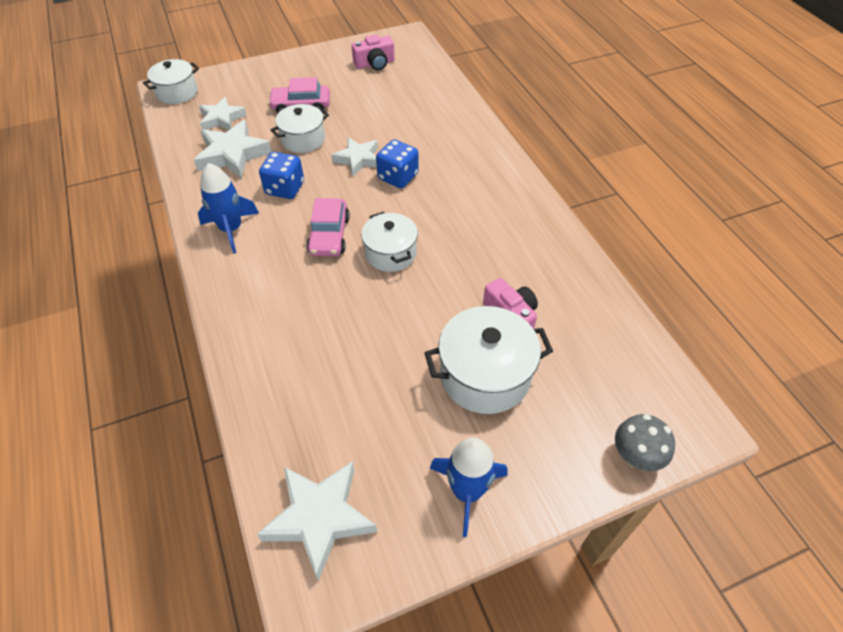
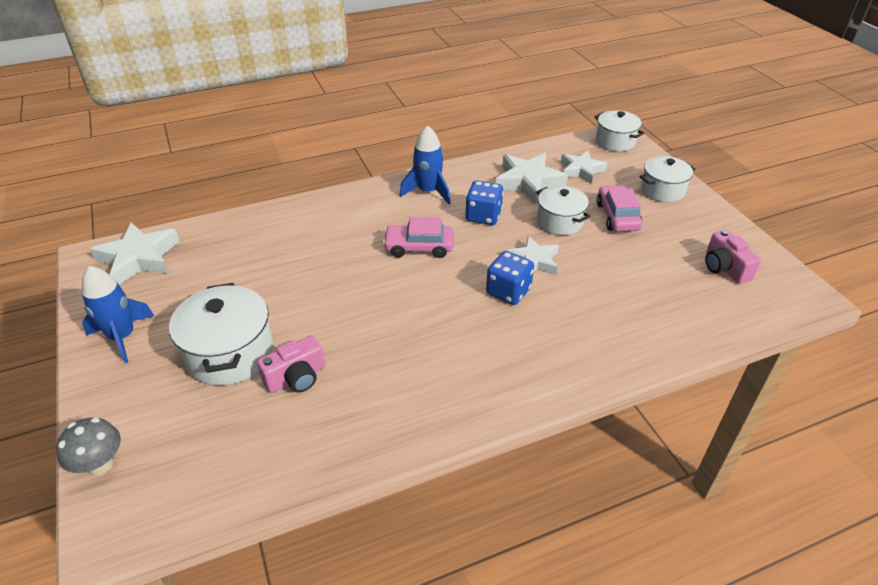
camera: 90 degrees right, 10 degrees down
(390, 253) = (392, 288): white pot -> white pot (662, 190)

